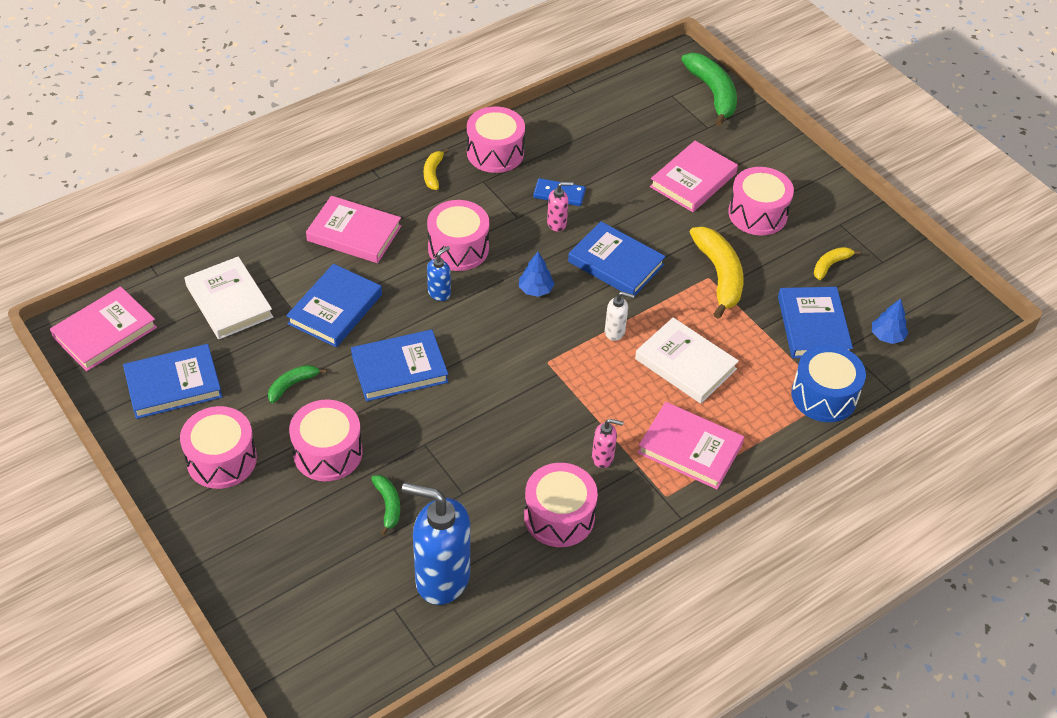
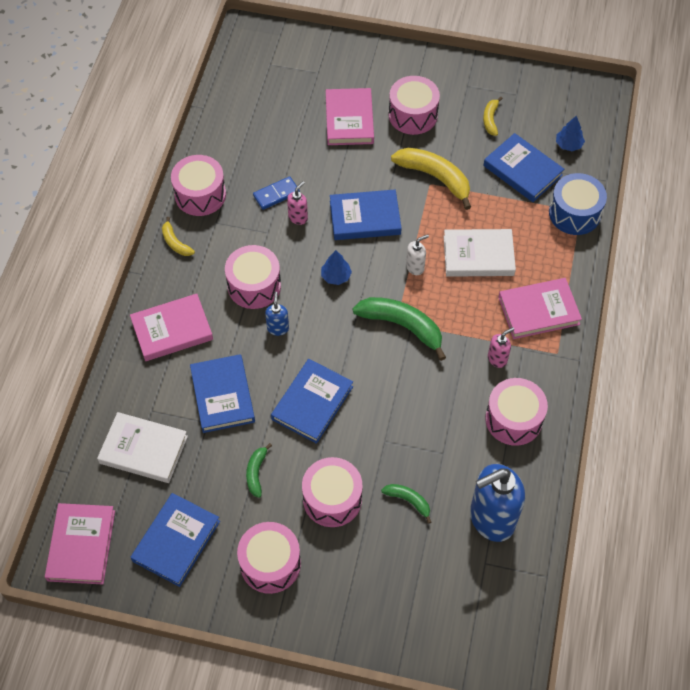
camera: 40 degrees left, 10 degrees up
(713, 93) = (295, 44): green banana -> green banana (402, 326)

